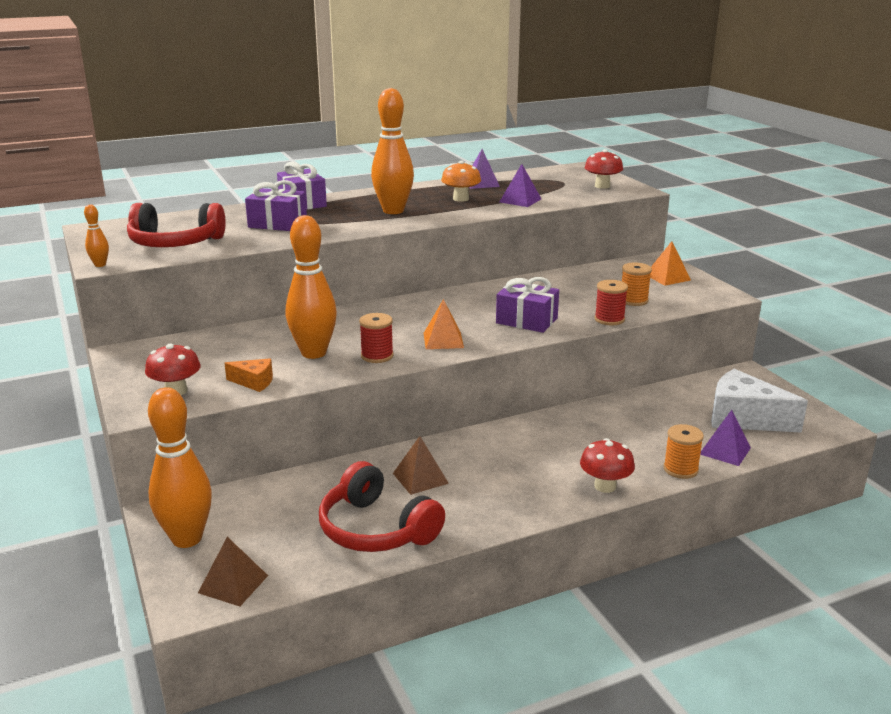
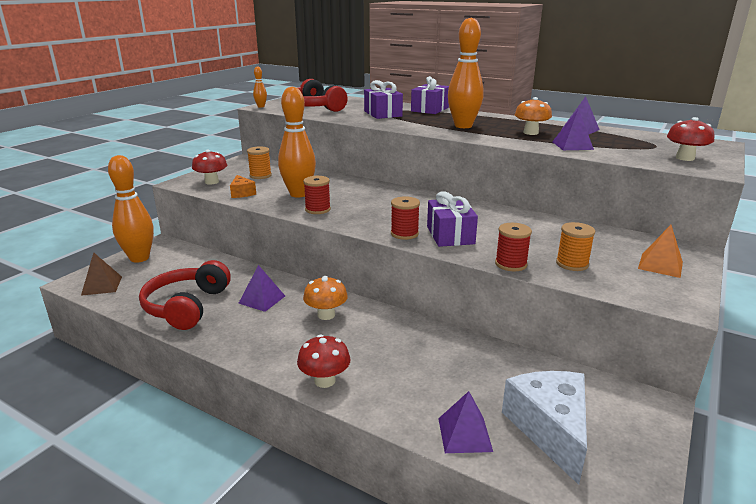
camera: 55 degrees right, 0 degrees up
(420, 478) = (262, 299): brown pyramid -> purple pyramid
(443, 340) = (370, 219): orange pyramid -> none
(495, 452) = (326, 315): none -> orange mushroom
(498, 337) = (404, 234): none -> red spool
(680, 469) = (396, 415): orange spool -> orange spool (260, 175)

